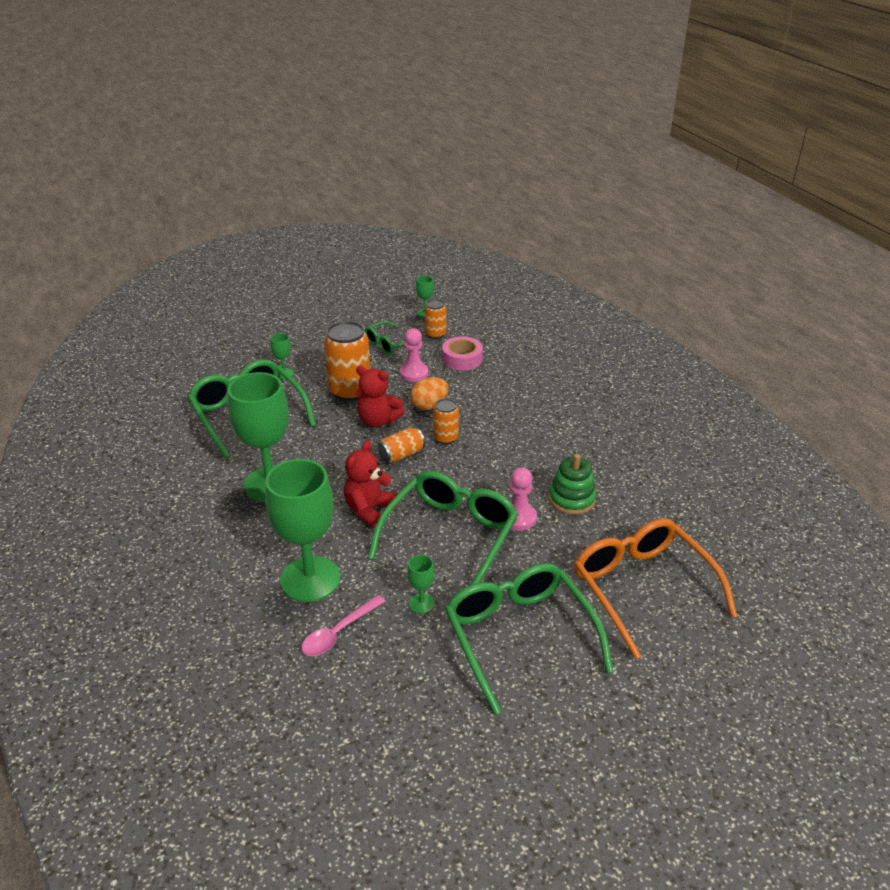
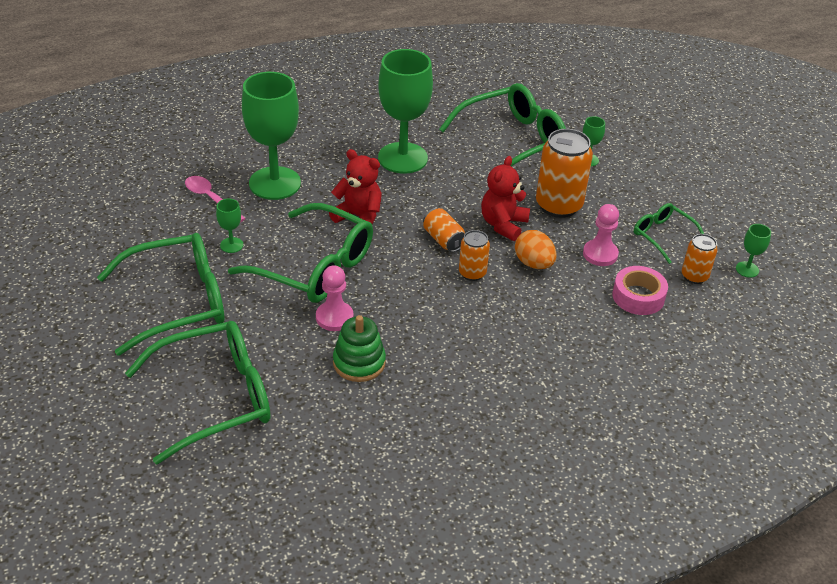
camera: 90 degrees right, 5 degrees up
(642, 588) = (215, 398): orange glasses -> green glasses

